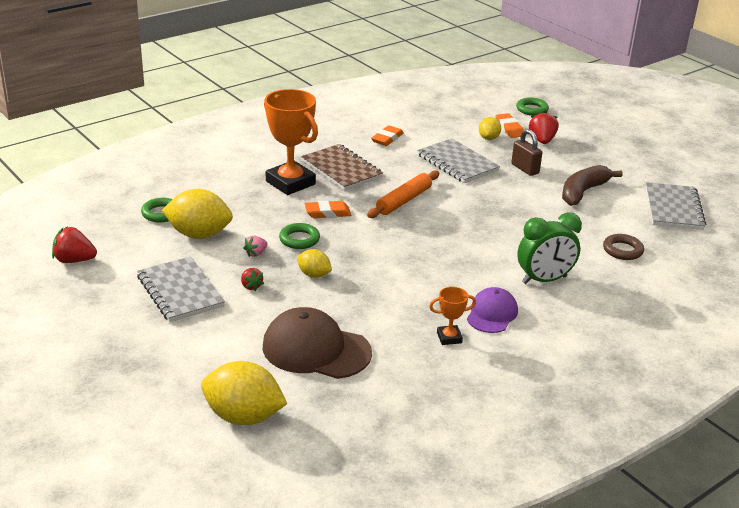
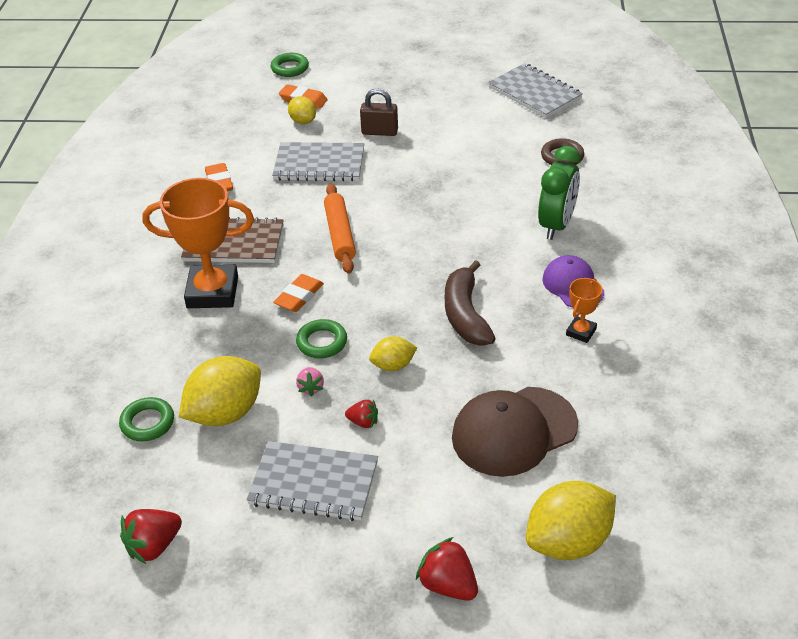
camera: 45 degrees left, 10 degrees up
(542, 140) = (347, 94): red strawberry -> red strawberry (448, 585)
(583, 192) = (455, 123): brown banana -> brown banana (465, 315)

